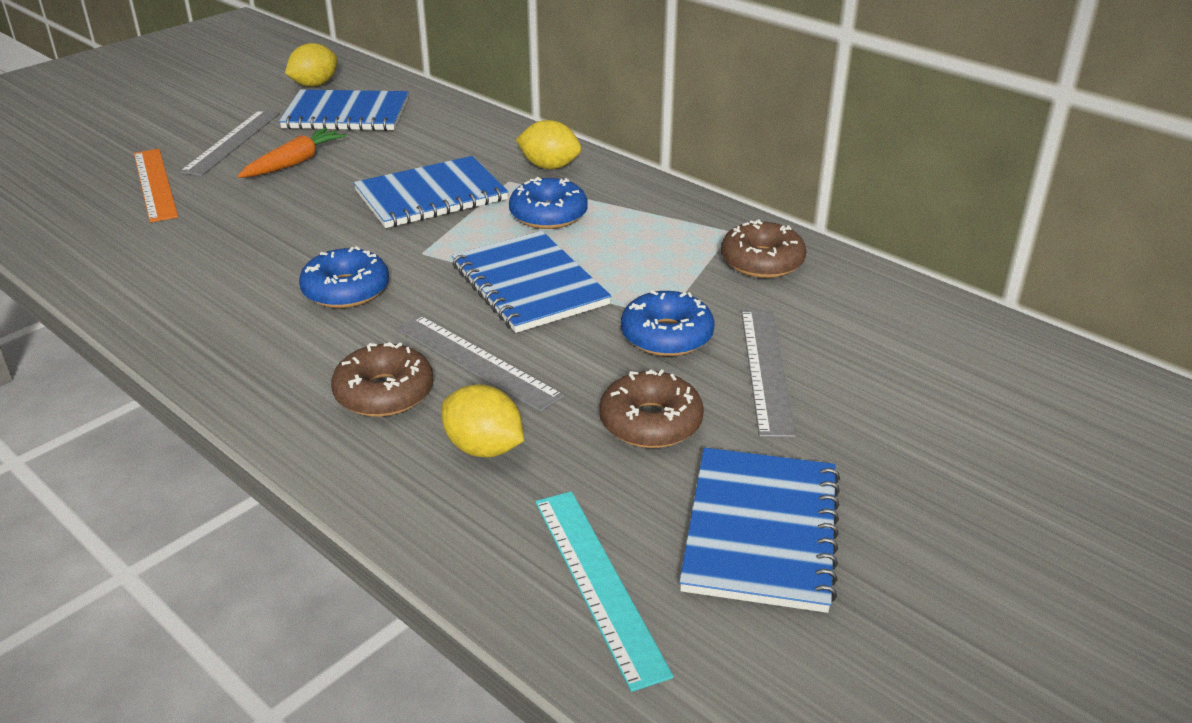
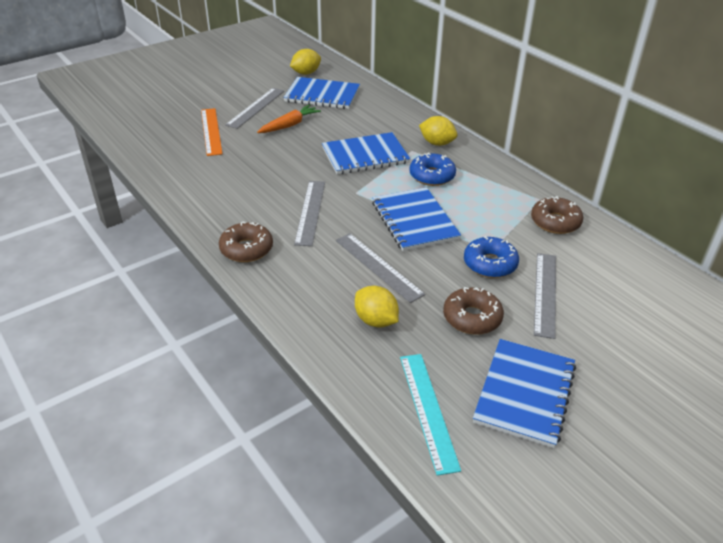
camera: 10 degrees right, 5 degrees up
(346, 290) = (310, 212): blue donut -> grey ruler
(384, 393) = (325, 279): brown donut -> brown donut (246, 249)

